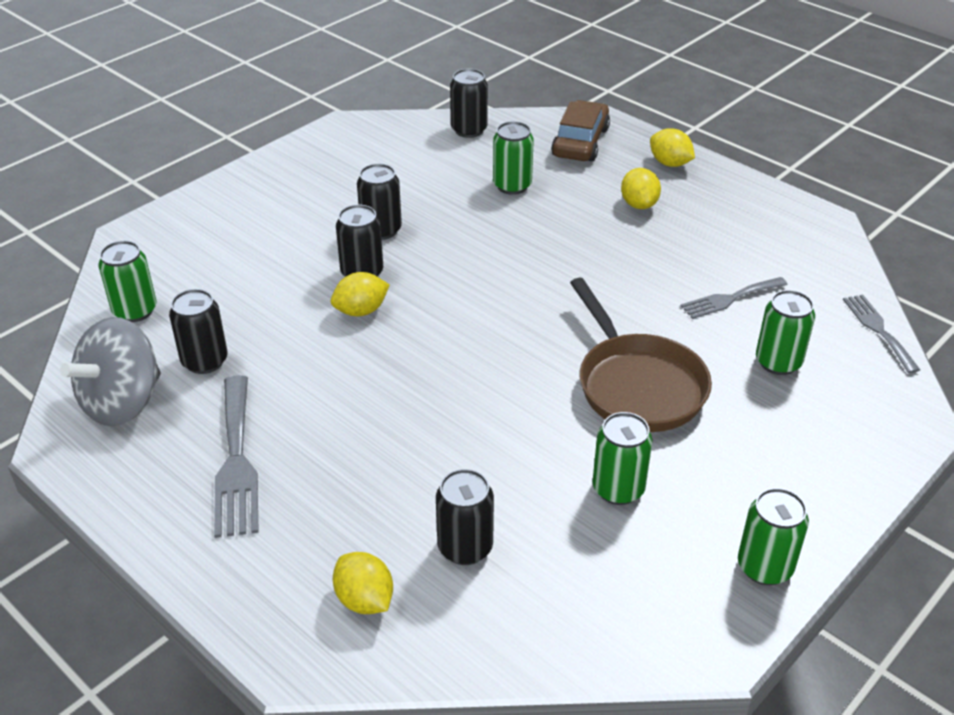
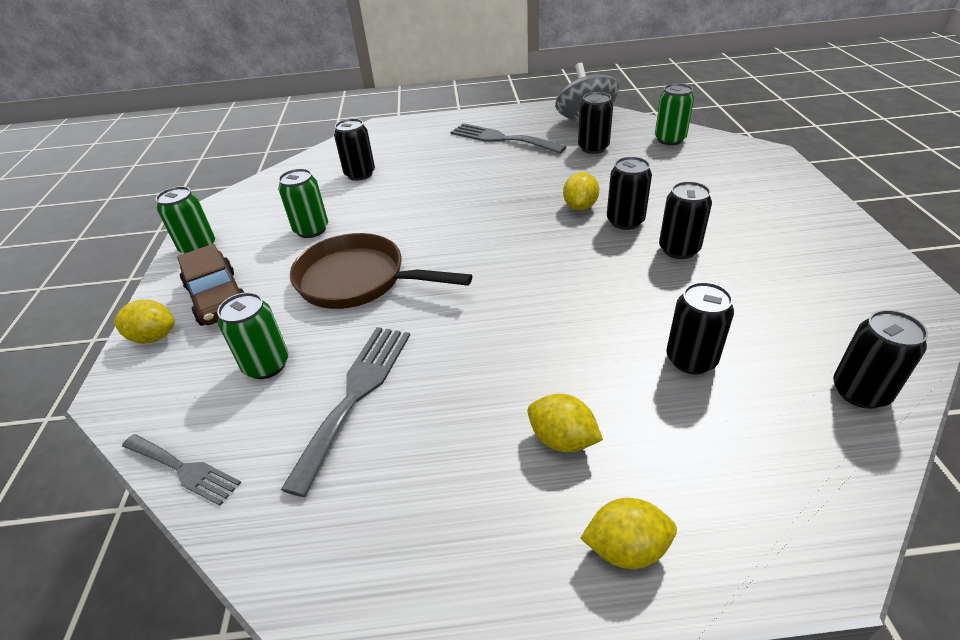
camera: 135 degrees right, 0 degrees up
(364, 600) = (378, 145): yellow lemon -> yellow lemon (154, 337)
(512, 186) = (691, 359): green can -> black can
(580, 142) = (758, 484): brown car -> brown car (217, 298)
(730, 299) = (356, 394): grey fork -> grey fork, size x1.59

